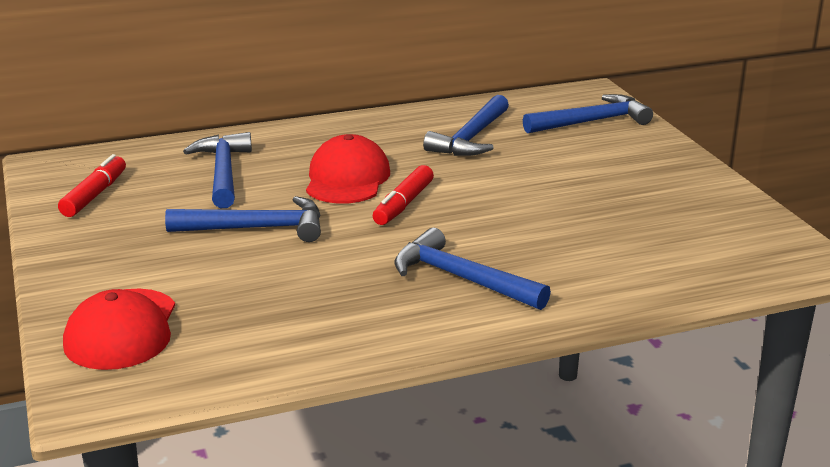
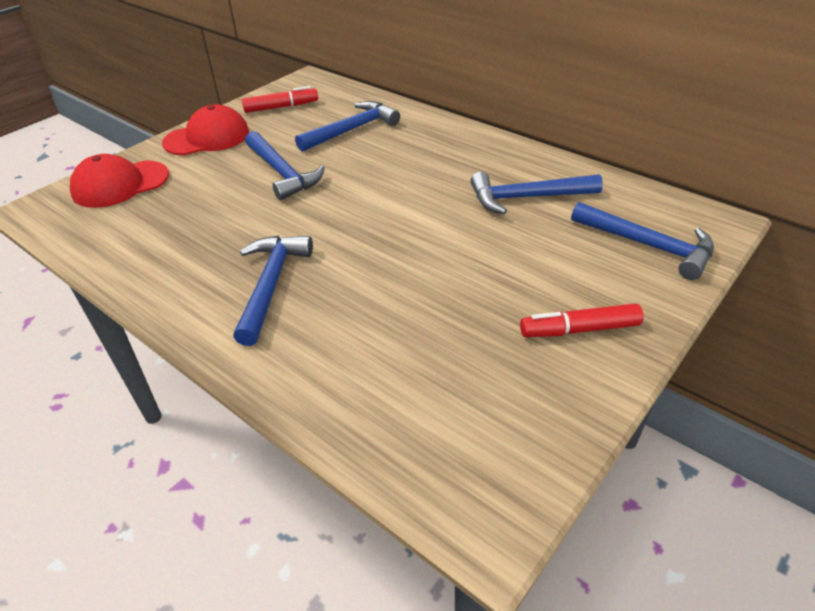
camera: 60 degrees right, 15 degrees up
(347, 179) = (390, 175): red cap -> red cap (207, 138)
(403, 204) = (372, 213): red marker -> red marker (579, 329)

